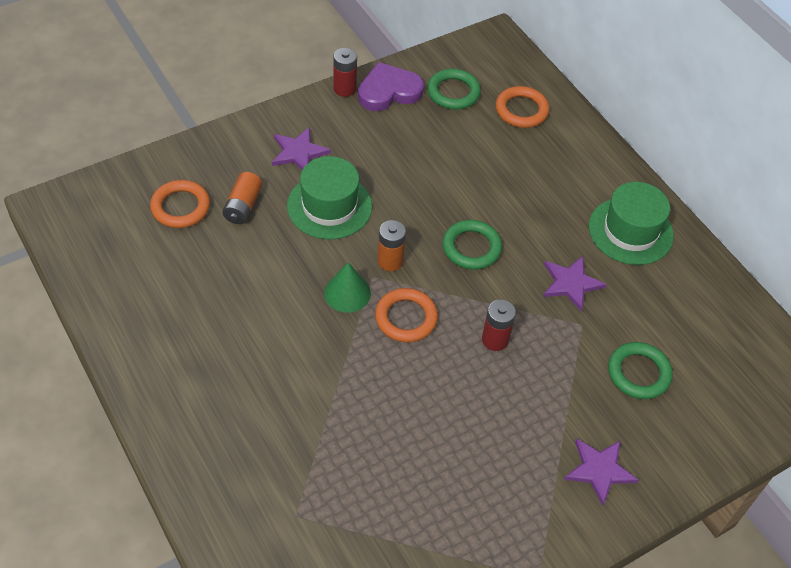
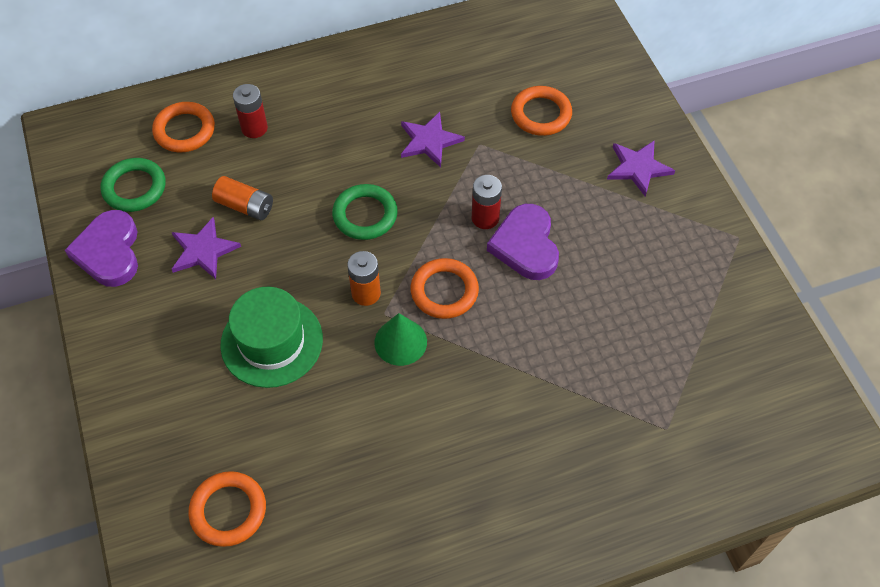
camera: 75 degrees left, 5 degrees up
(243, 206) = (246, 436): orange battery -> orange battery (245, 206)
(298, 152) = (177, 363): purple star -> purple star (203, 250)
(344, 89) = (87, 298): red battery -> red battery (254, 128)
(473, 376) = (525, 245): none -> purple heart
(630, 231) = (375, 78): green hat -> none
(638, 373) = (541, 114): green ring -> orange ring

